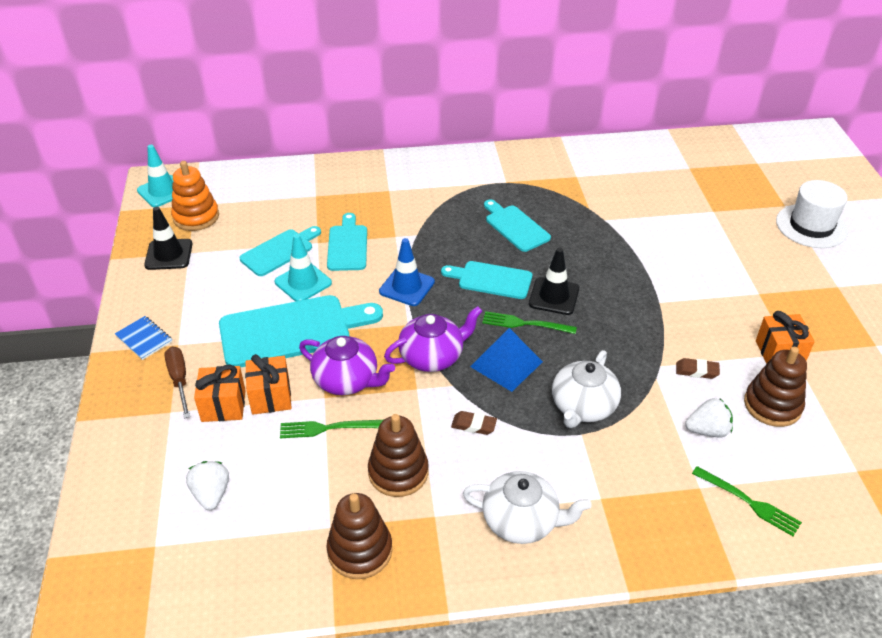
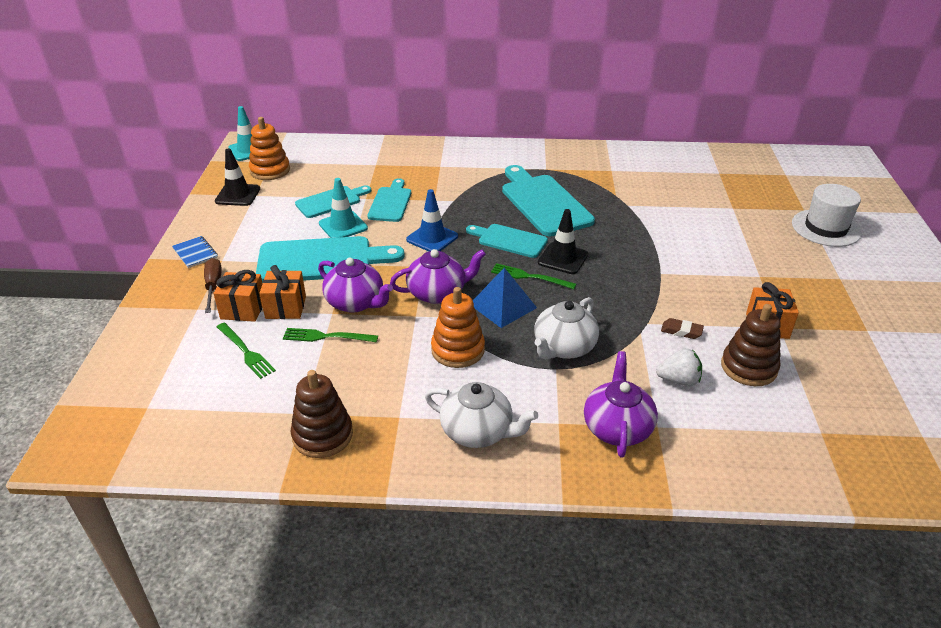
camera: 10 degrees right, 5 degrees down
(211, 494) = (209, 374): white strawberry -> none
(398, 472) = (377, 378): brown stacking toy -> none
(473, 425) = (458, 350): brown eraser -> orange stacking toy
(515, 226) = (544, 202): turquoise cutting board -> turquoise cutting board, size x1.69
(660, 495) = (617, 427): none -> purple teapot
(749, 502) = (704, 445): green fork -> green fork (246, 352)

